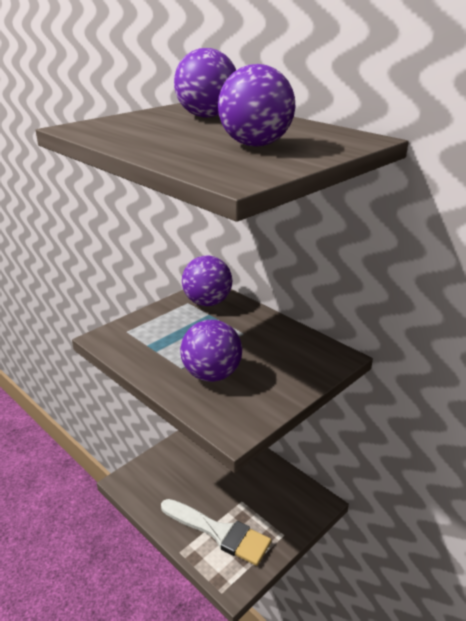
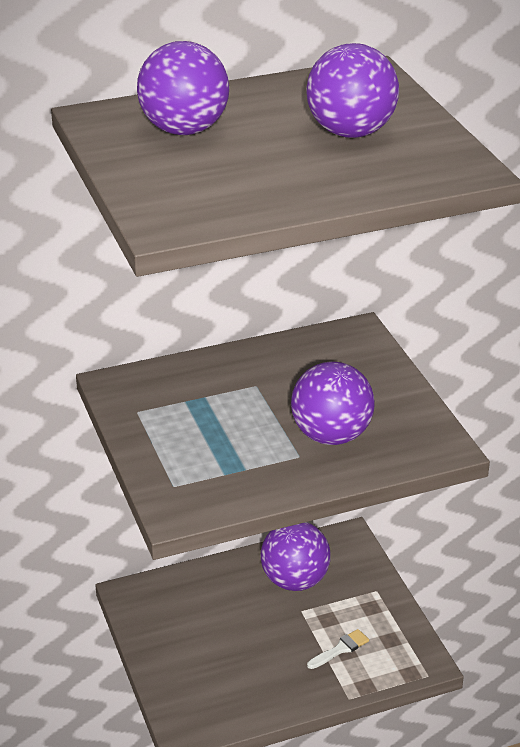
camera: 65 degrees left, 5 degrees up
(207, 302) = (152, 394): purple ball -> purple ball (295, 580)
(219, 532) = (340, 649): white brush -> white brush, size x0.41

